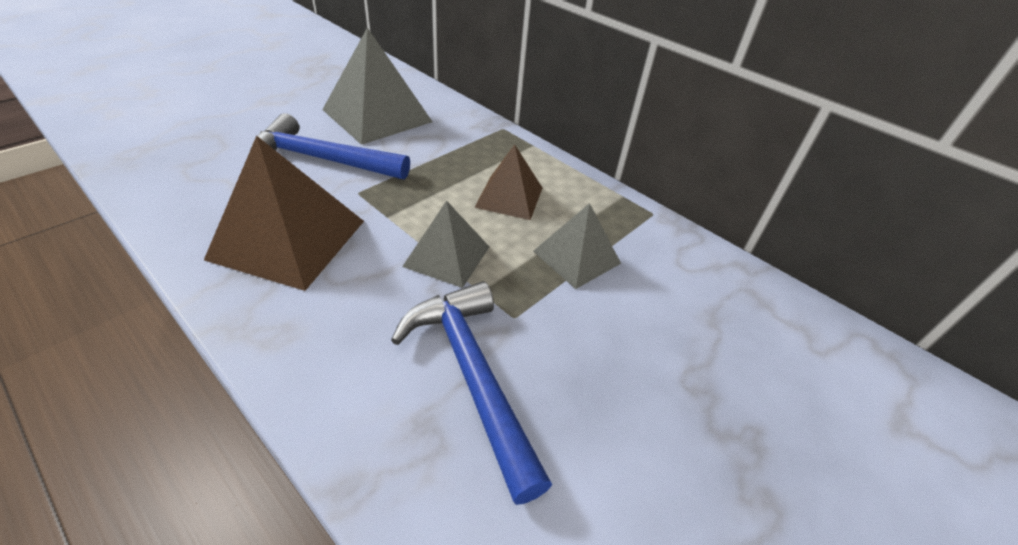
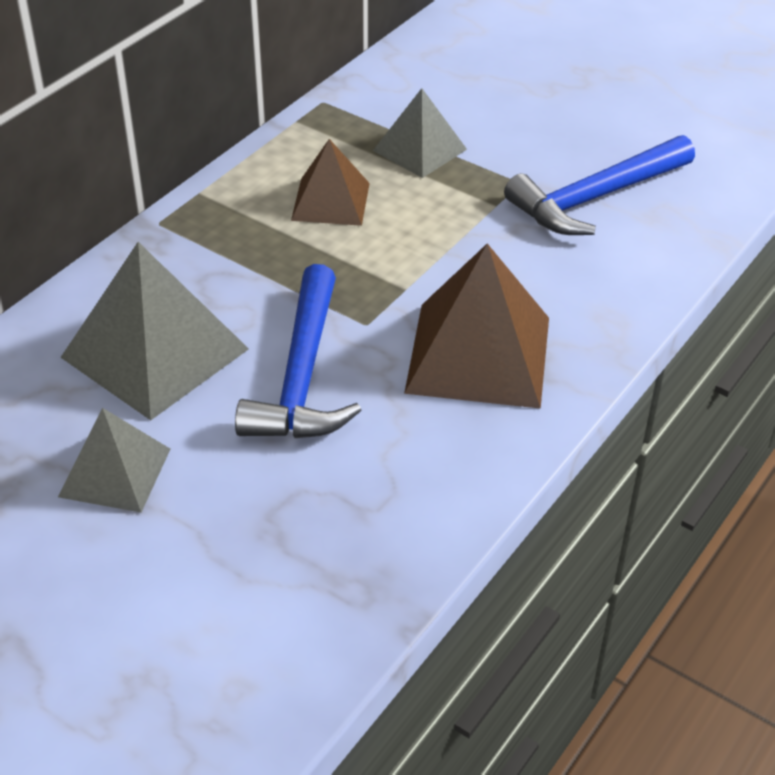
camera: 95 degrees left, 0 degrees up
(447, 256) = (455, 233): grey pyramid -> grey pyramid (115, 472)

